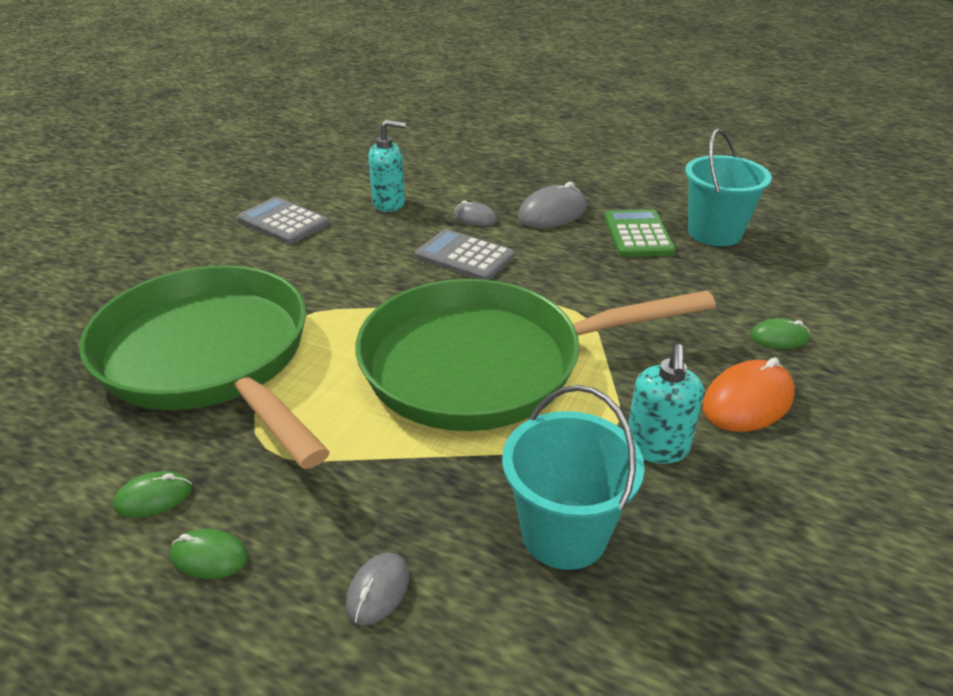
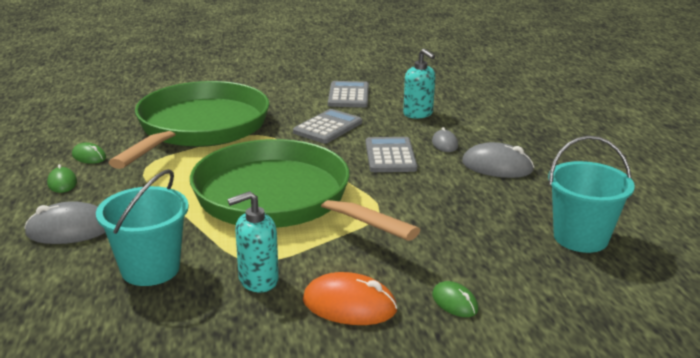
camera: 55 degrees right, 10 degrees down
(346, 266) = (328, 127): none -> grey calculator
(378, 591) = (69, 229): grey mouse -> grey mouse, size x1.73
(638, 234) = (521, 206): green calculator -> none

